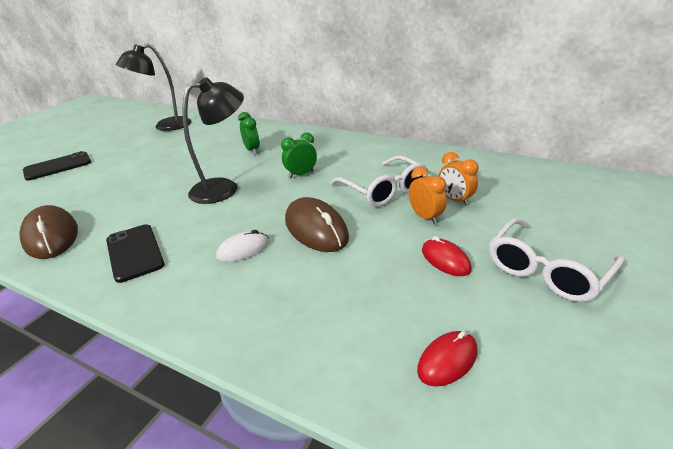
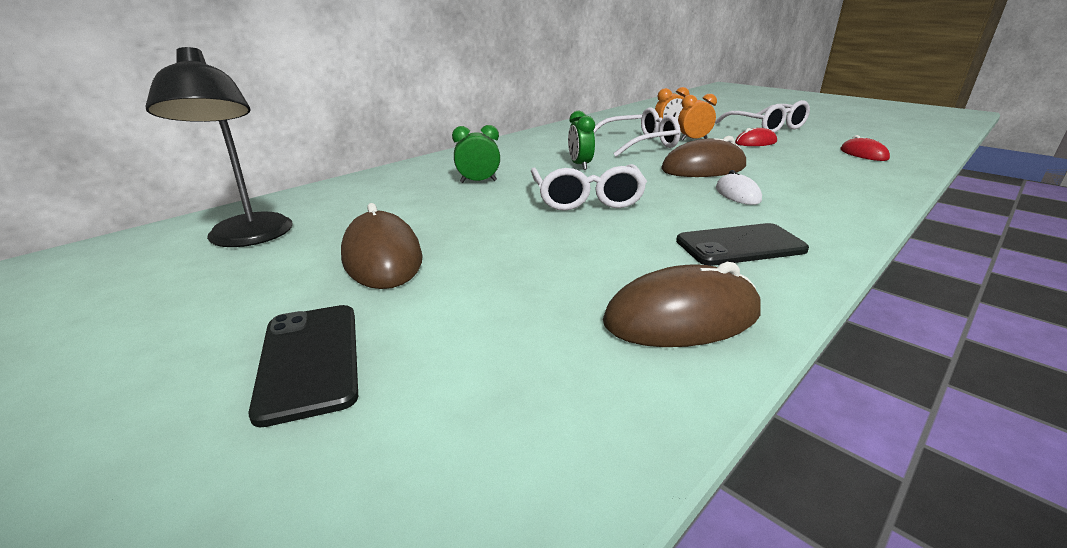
camera: 75 degrees left, 5 degrees down
(140, 155) = (382, 257): none -> brown mouse
(224, 188) = (586, 199): black lamp -> white glasses

